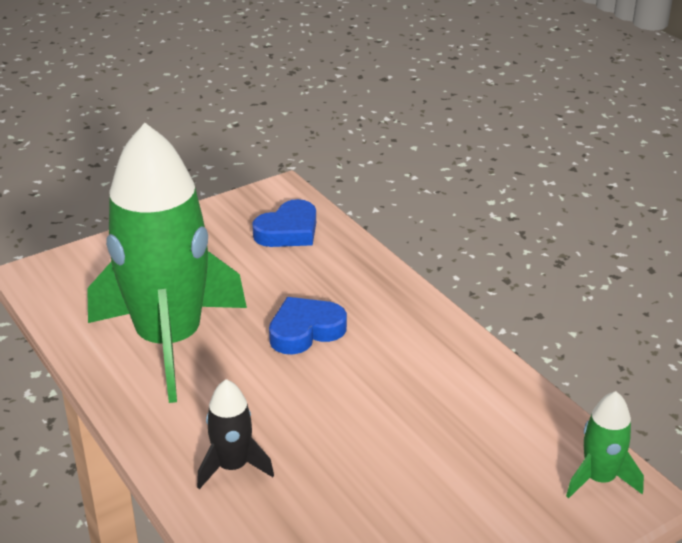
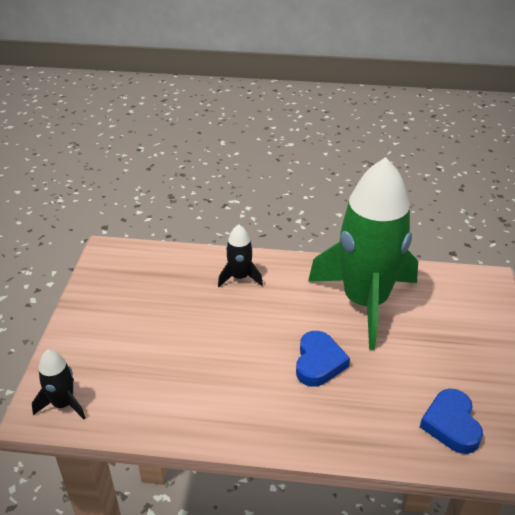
camera: 130 degrees right, 5 degrees up
(599, 479) = (63, 404): green rocket -> black rocket

